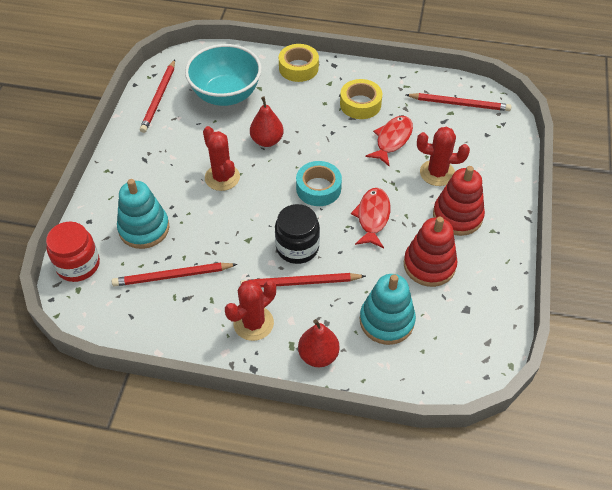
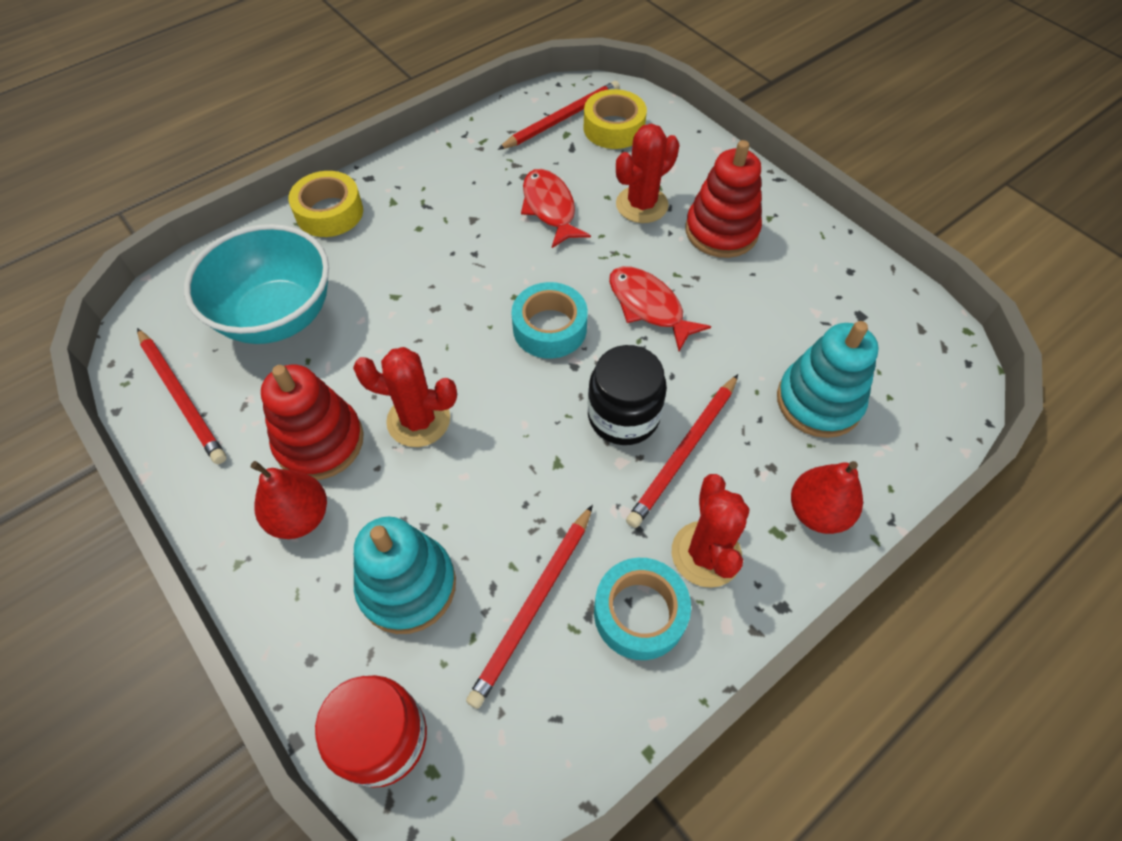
camera: 50 degrees left, 5 degrees up
(202, 316) = (639, 613): none -> turquoise tape
(267, 141) = (411, 327): red pear -> red pear (300, 517)
(360, 104) = (461, 197): yellow tape -> yellow tape (614, 128)
(429, 265) = (769, 304): red stacking toy -> red stacking toy (320, 442)

